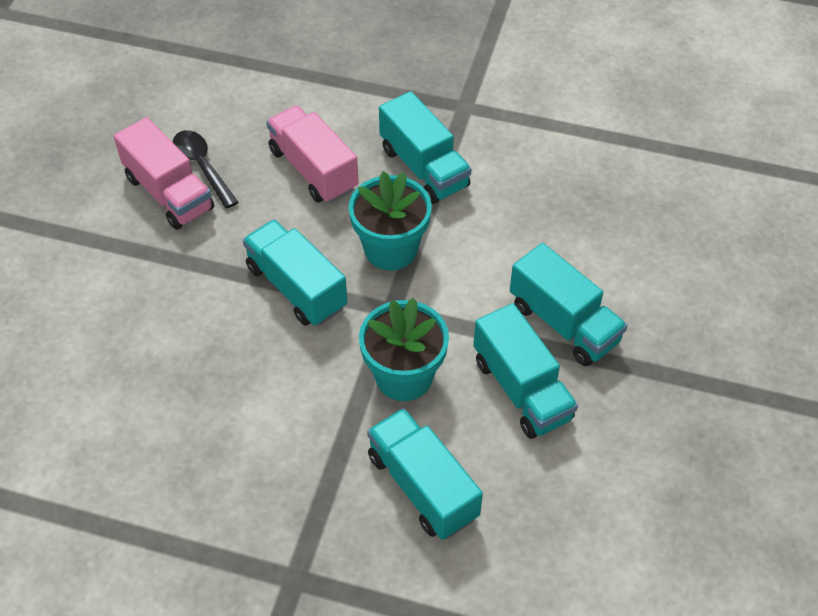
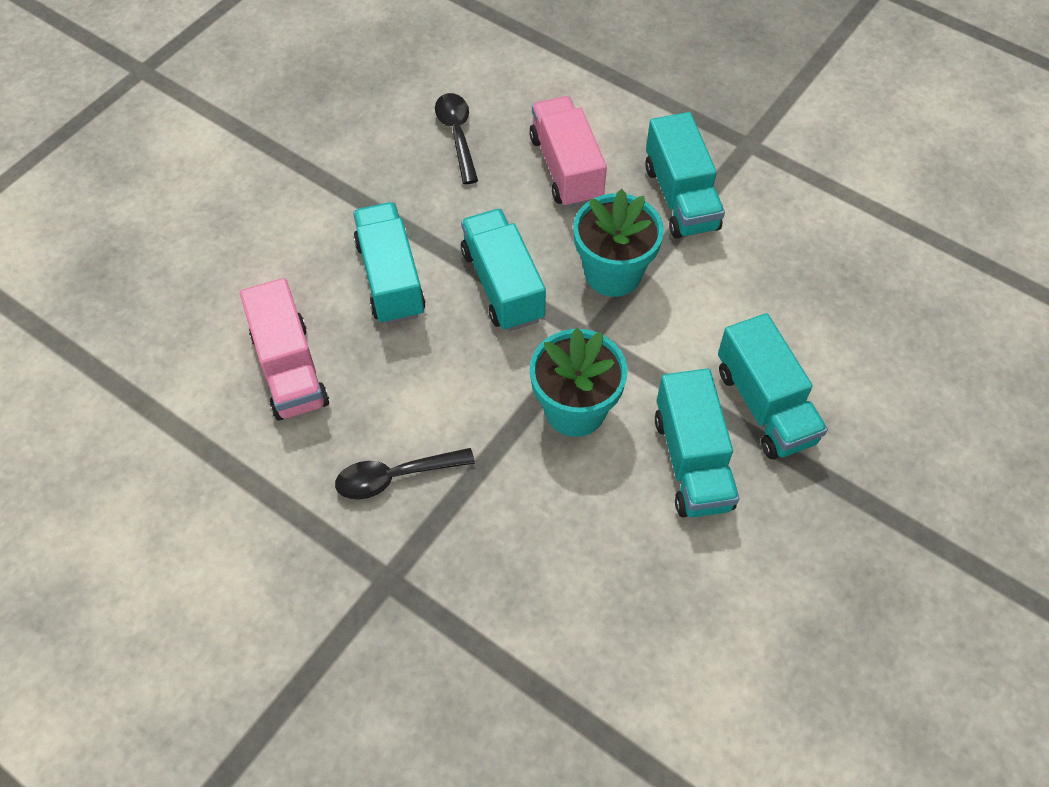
camera: 20 degrees right, 5 degrees up
(169, 193) = (415, 153): pink truck -> pink truck (290, 369)
(265, 486) = (395, 477): none -> black spoon
(422, 486) = (550, 529): turquoise truck -> turquoise truck (390, 278)

